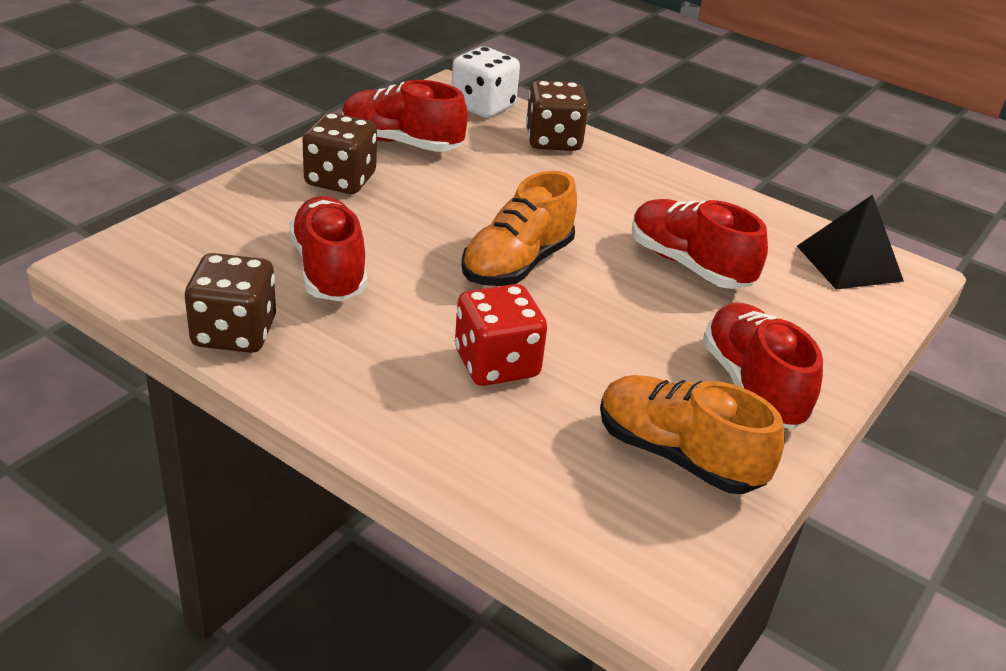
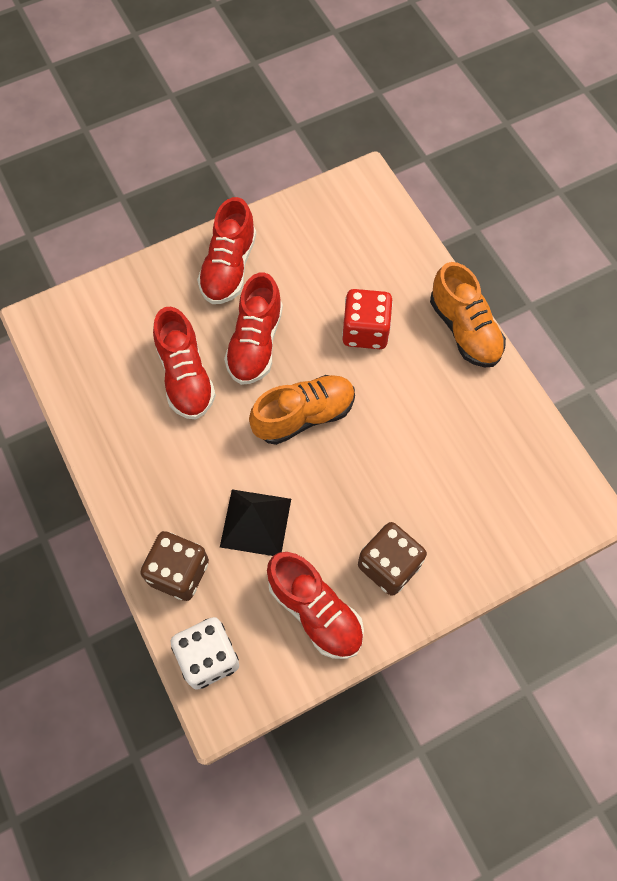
camera: 150 degrees left, 30 degrees up
(234, 333) = (511, 407): brown dice -> none
(329, 270) = (434, 451): red shoe -> red shoe (255, 343)
(677, 455) = (305, 239): orange shoe -> orange shoe (464, 330)
(849, 263) = (72, 342): black pyramid -> black pyramid (256, 522)

